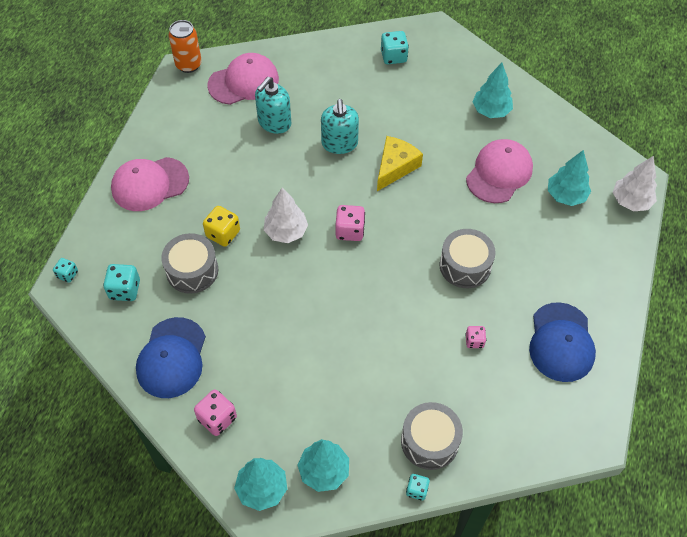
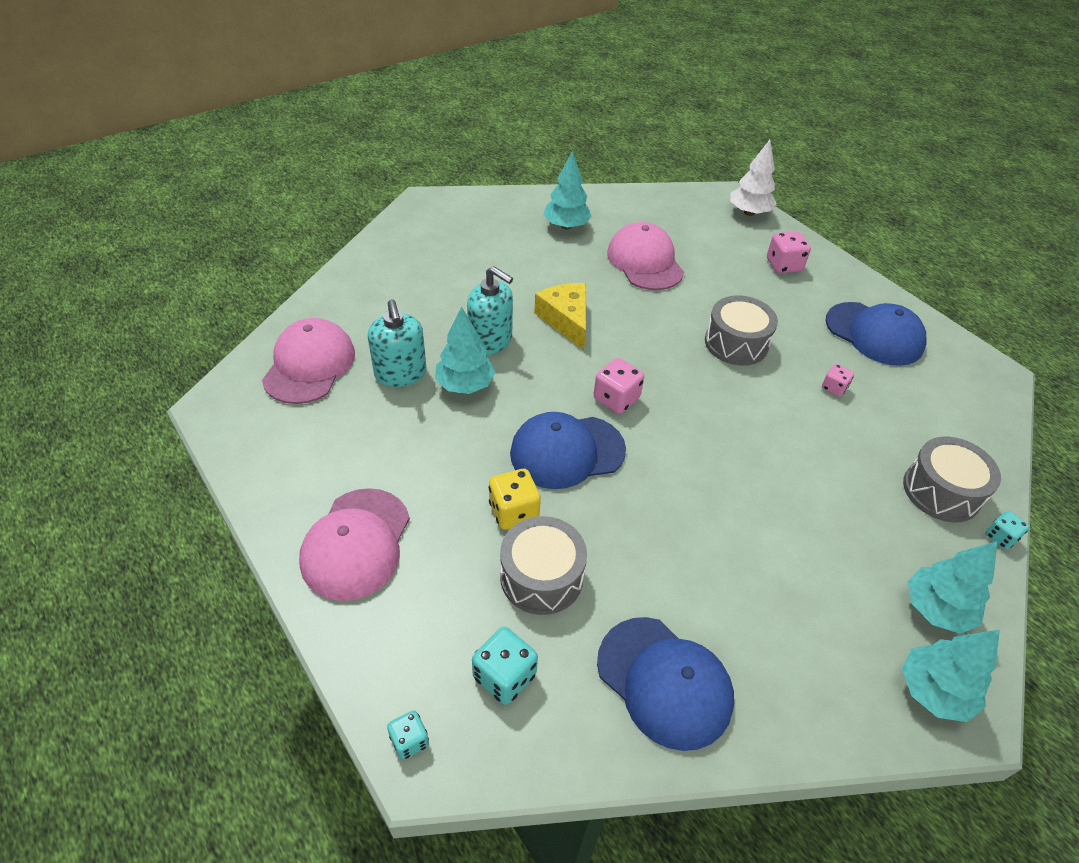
camera: 55 degrees left, 10 degrees down
(188, 65) = (217, 397): orange can -> none
(217, 418) = (797, 682): pink dice -> pink dice (783, 265)
(286, 231) = (567, 451): white tree -> blue cap
(393, 56) = (424, 243): turquoise dice -> none
(565, 195) = (709, 240): turquoise tree -> turquoise tree (465, 385)

